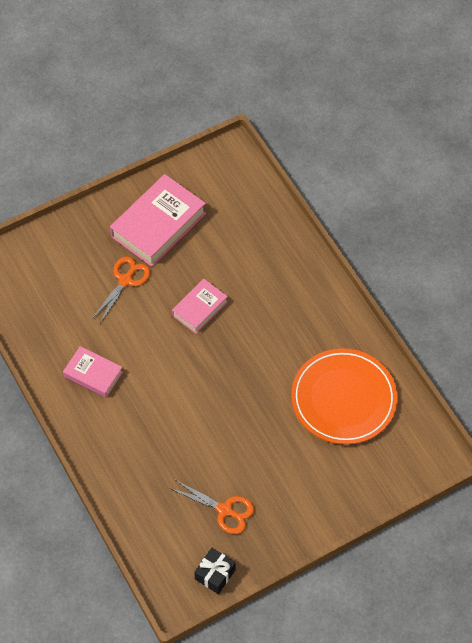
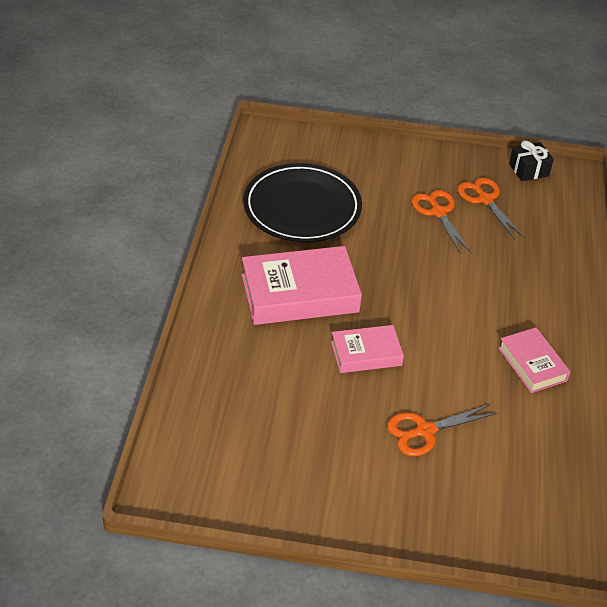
camera: 145 degrees left, 15 degrees down
(158, 225) = (333, 466): pink book -> pink book (299, 293)
(248, 469) = (438, 212): none -> orange scissors
(343, 399) = (302, 208): orange plate -> black plate

